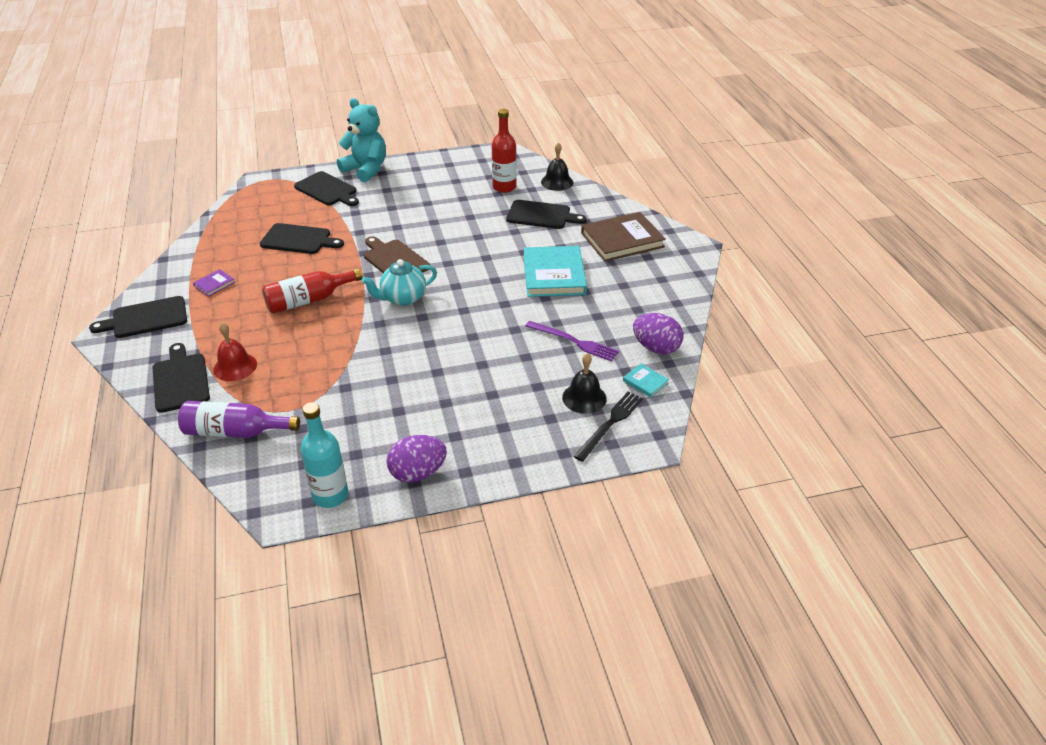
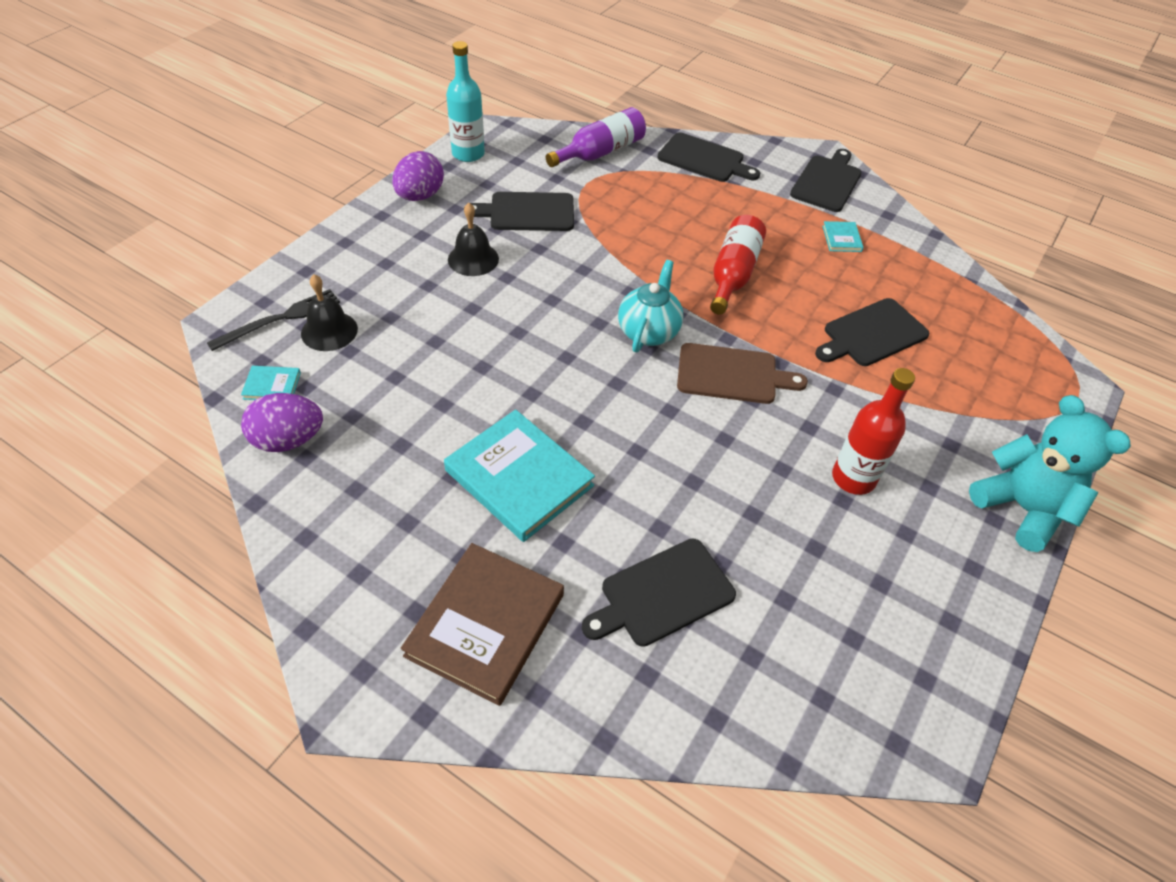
camera: 135 degrees right, 10 degrees up
(214, 284) = (841, 239): purple book -> turquoise book
(235, 366) = (684, 188): red bell -> none
(327, 190) = (988, 430): black cutting board -> black cutting board (527, 212)
(366, 170) = (1021, 508): turquoise teddy bear -> turquoise teddy bear turned 120 degrees counterclockwise
(504, 187) = (796, 625): red bottle -> red bottle (853, 478)
(557, 182) = (737, 714): black bell -> black bell (473, 259)
(574, 341) = (398, 390): purple fork -> none
(610, 424) = (280, 319): black fork -> black fork turned 120 degrees counterclockwise

